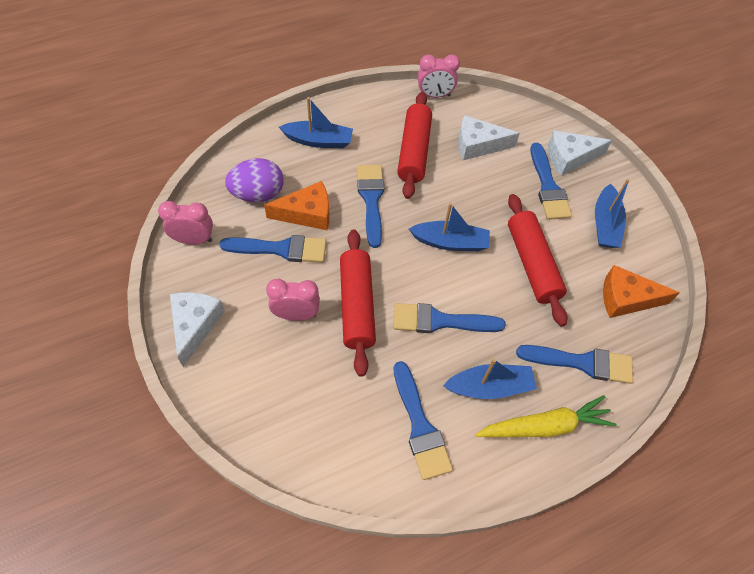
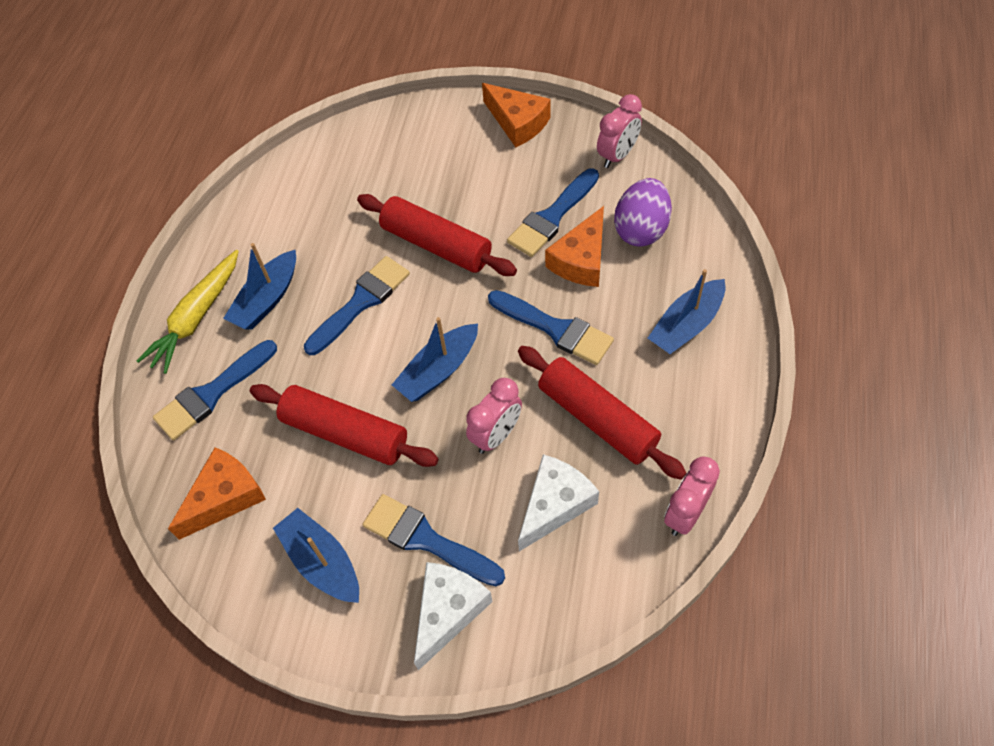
camera: 135 degrees right, 0 degrees up
(195, 325) = (517, 122): white cheese -> orange cheese
(296, 315) = (467, 195): pink clock -> pink clock (496, 435)
(420, 426) = (287, 228): blue brush -> none

